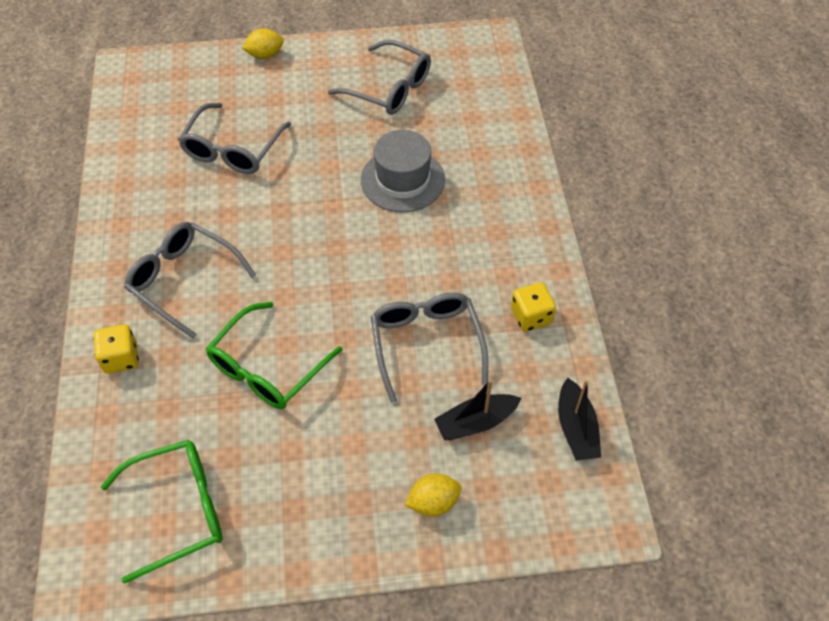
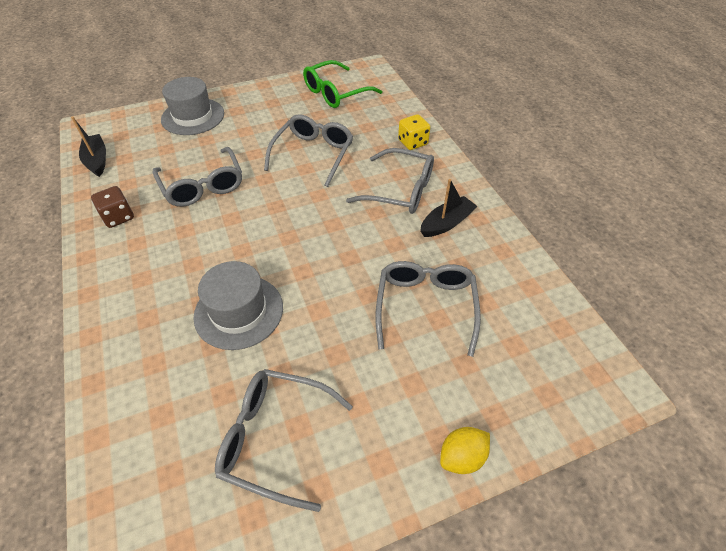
camera: 165 degrees right, 5 degrees down
(267, 368) = (313, 154): green glasses -> grey glasses
(433, 502) = (193, 116): yellow lemon -> grey hat
(476, 422) = (166, 152): black boat -> black boat (446, 223)
(531, 316) = (118, 217): yellow dice -> brown dice

